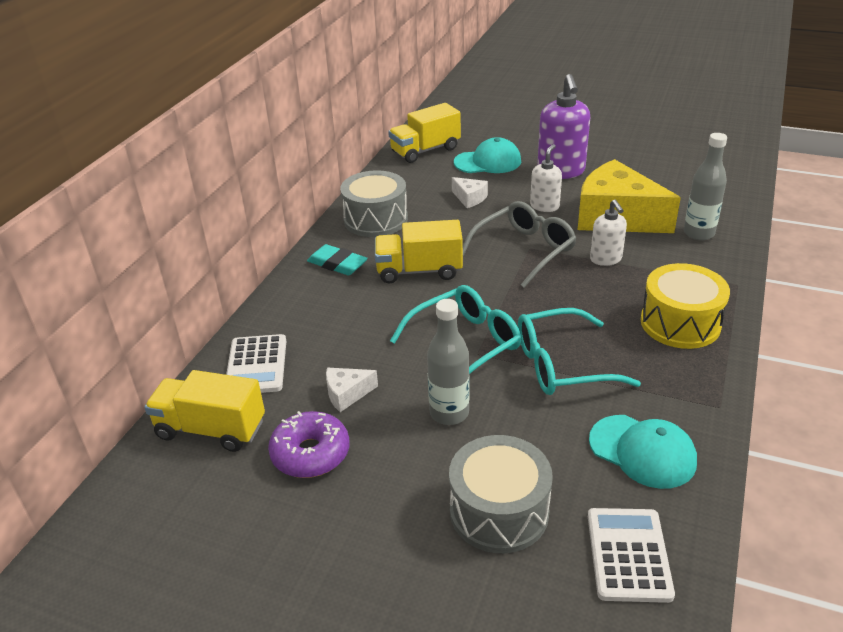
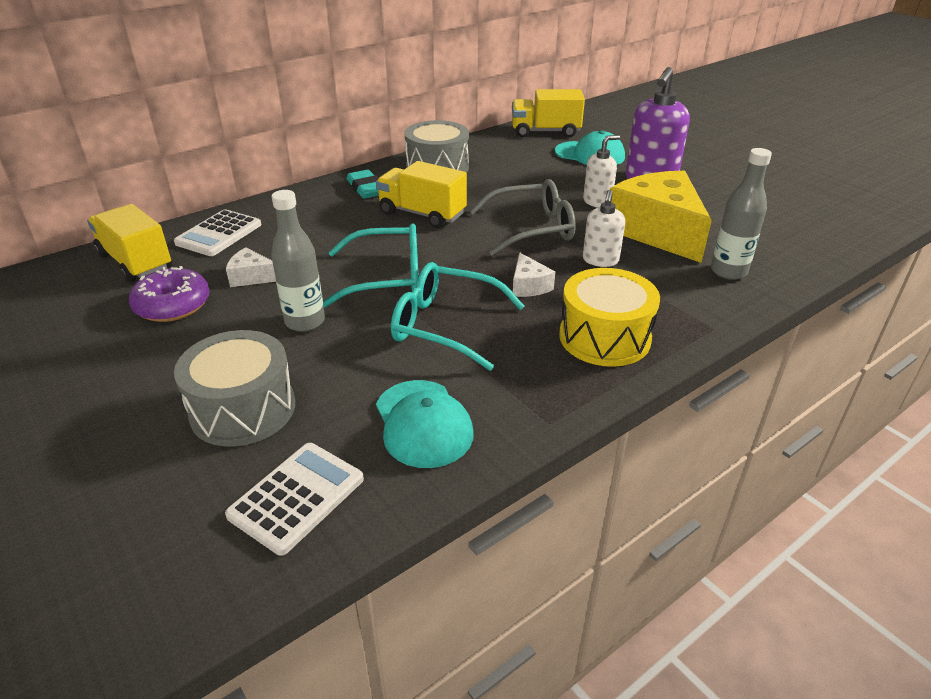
camera: 30 degrees right, 0 degrees up
(469, 198) = (536, 176): white cheese -> white cheese (528, 286)

